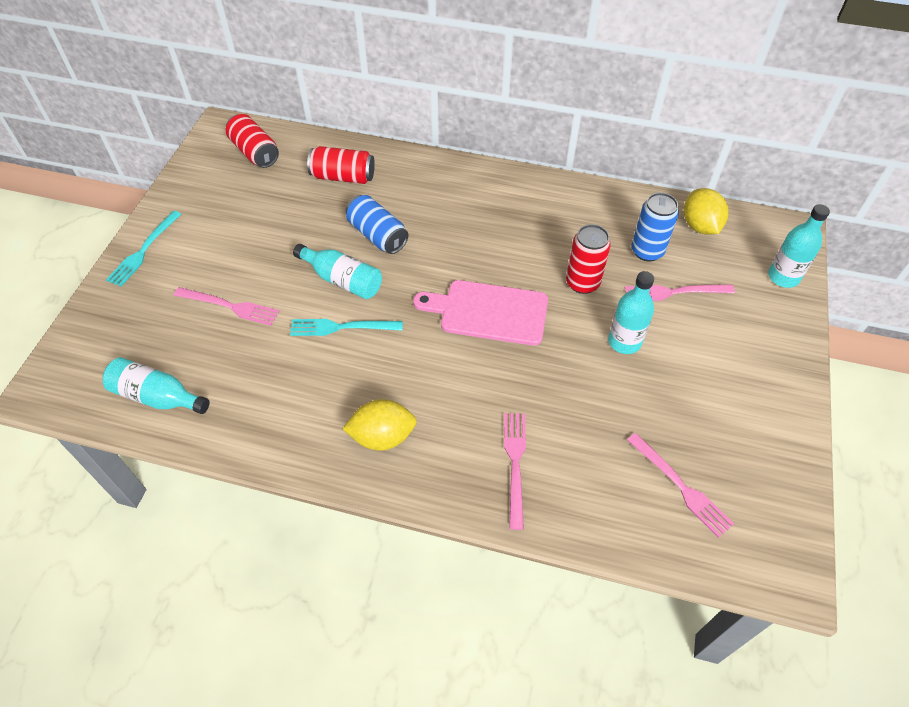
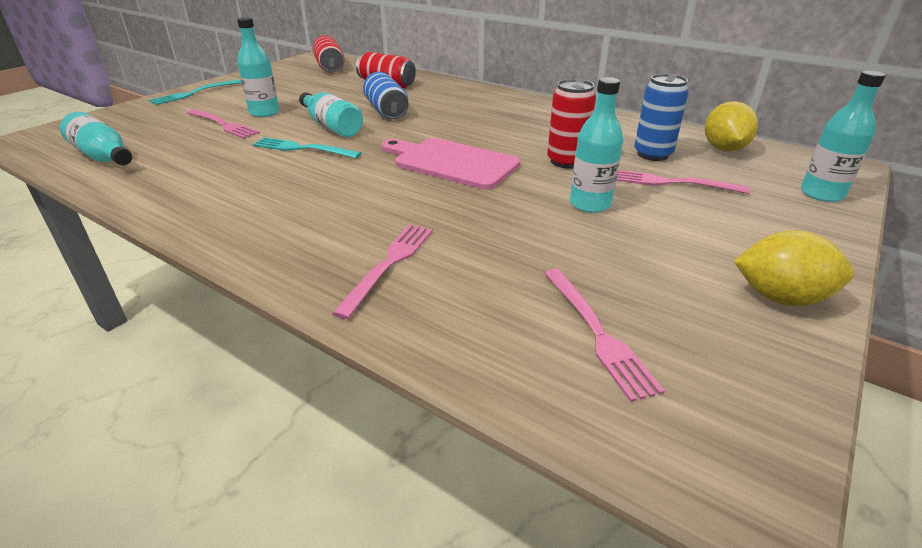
camera: 20 degrees right, 20 degrees down
(254, 271) = (264, 112): none -> turquoise bottle
(382, 436) = (266, 216): yellow lemon -> yellow lemon (780, 297)

